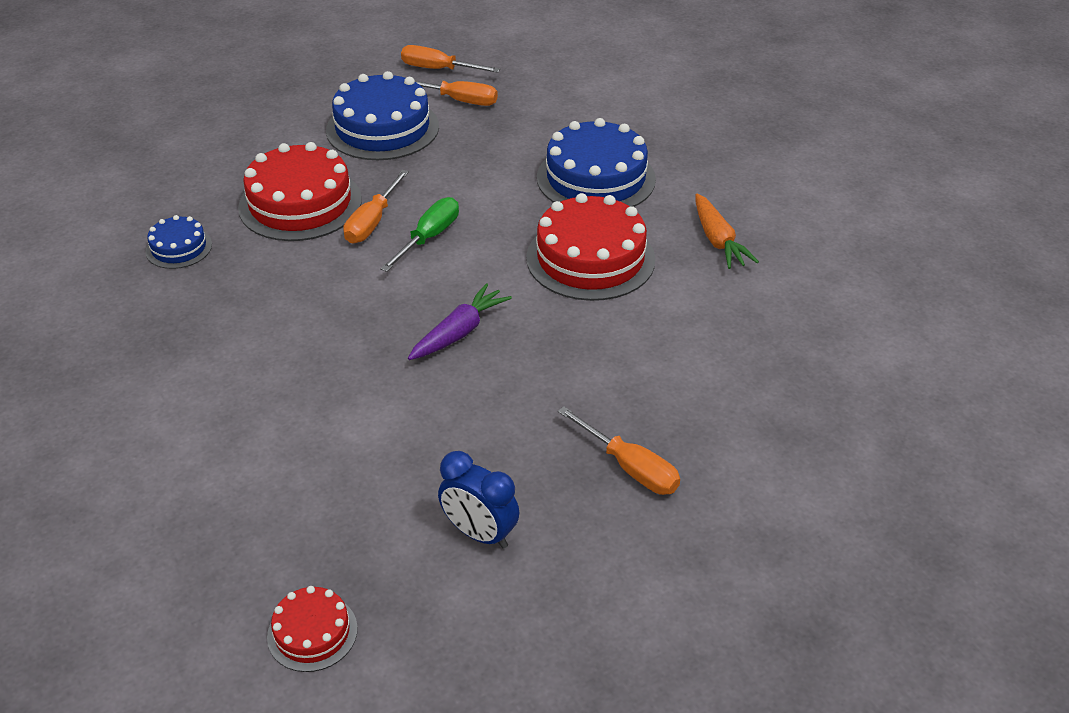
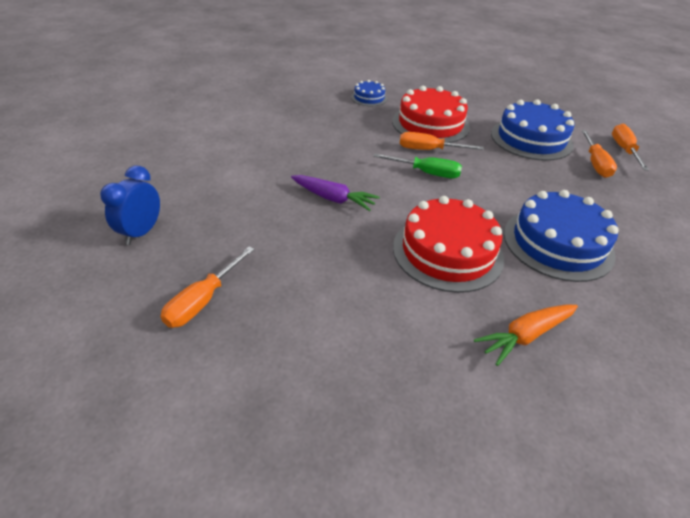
camera: 75 degrees right, 0 degrees up
(312, 632) = (76, 183): red cake -> none

